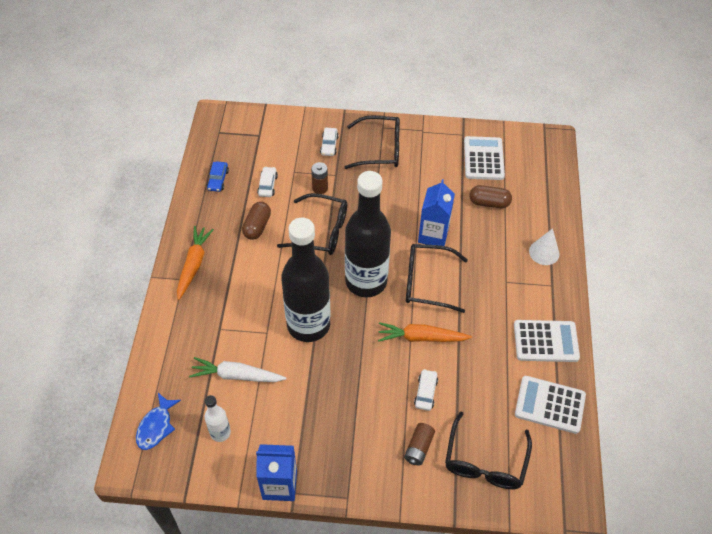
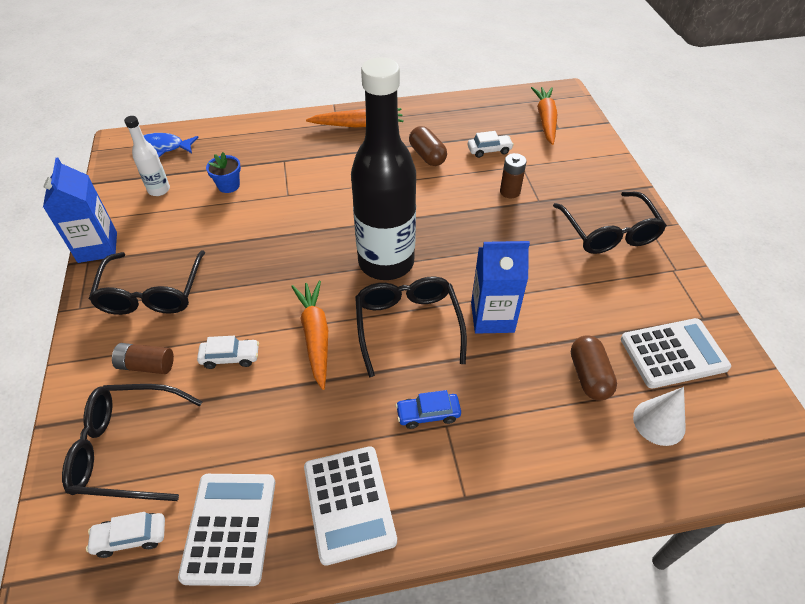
camera: 75 degrees right, 5 degrees down
(218, 180) = (475, 115): blue car -> blue car (428, 414)
(237, 375) = (228, 185): white carrot -> blue flower pot
(246, 139) = (545, 120): none -> orange carrot
(257, 226) = (427, 156): brown capsule -> brown capsule turned 60 degrees clockwise
(308, 325) = (306, 225): black bottle -> none
(321, 231) = (445, 207): black glasses -> black glasses (152, 293)
(329, 145) = (582, 185): white car -> white car (130, 537)
(544, 252) = (528, 474): white cone -> white cone (659, 422)

